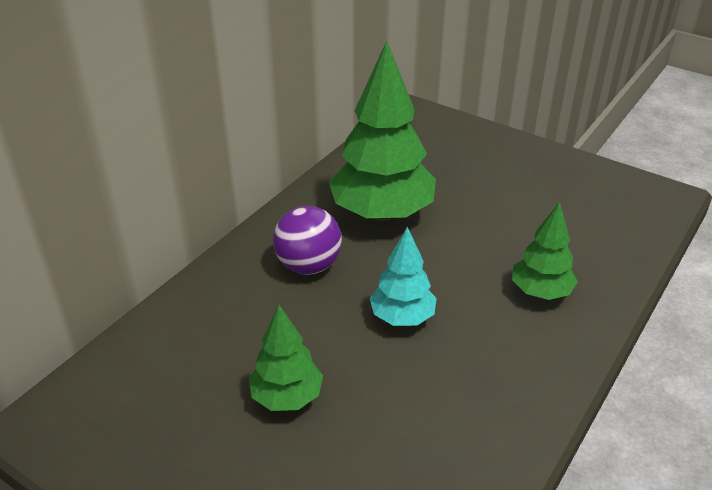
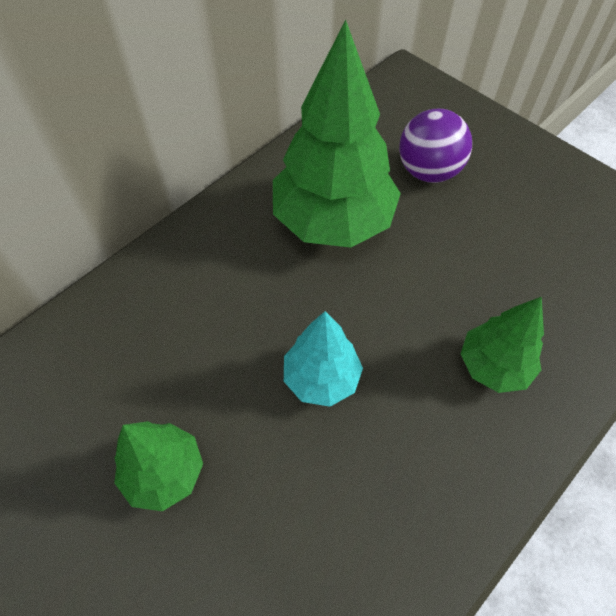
camera: 10 degrees right, 20 degrees up
(308, 266) = (232, 285): purple ball -> purple ball (428, 171)

